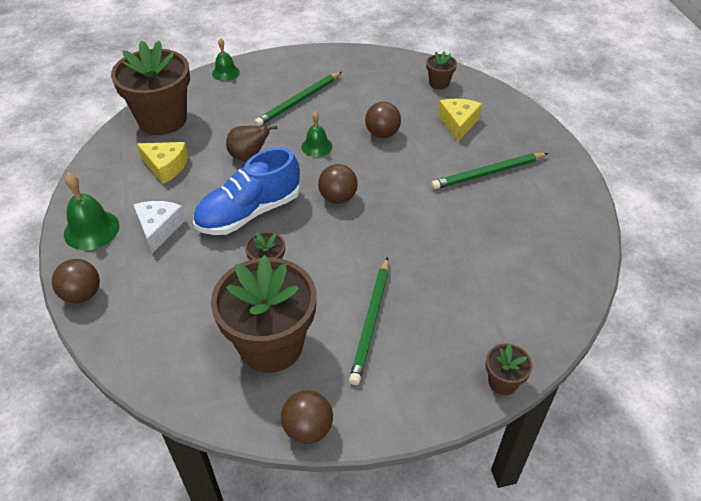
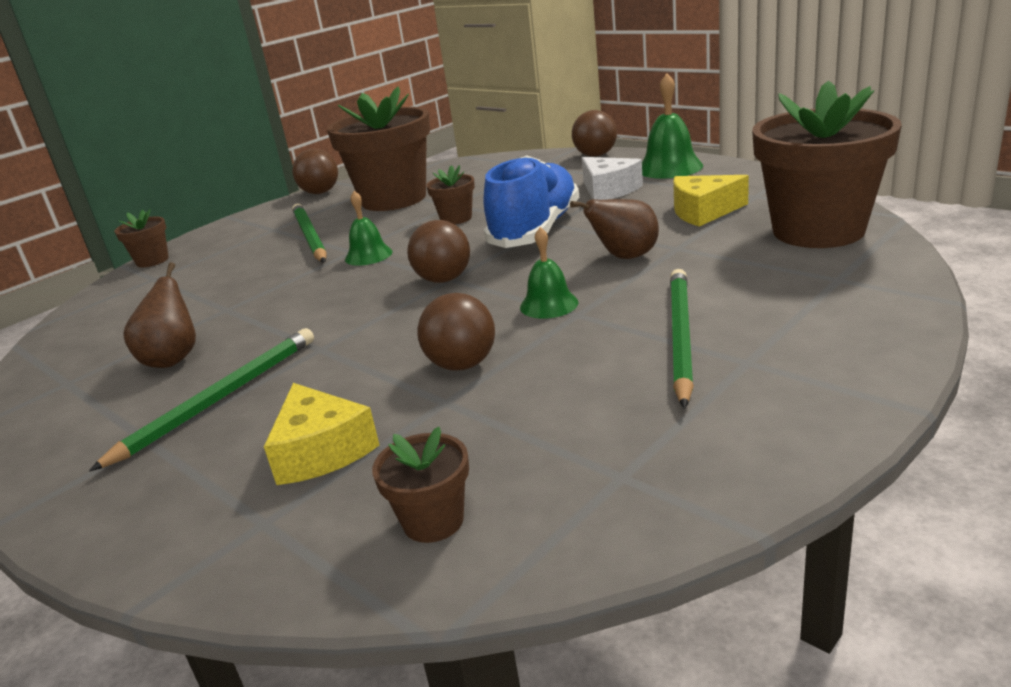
camera: 150 degrees right, 20 degrees down
(225, 72) = (894, 309): green bell -> green bell (368, 255)
(504, 219) = (173, 358): none -> brown pear

